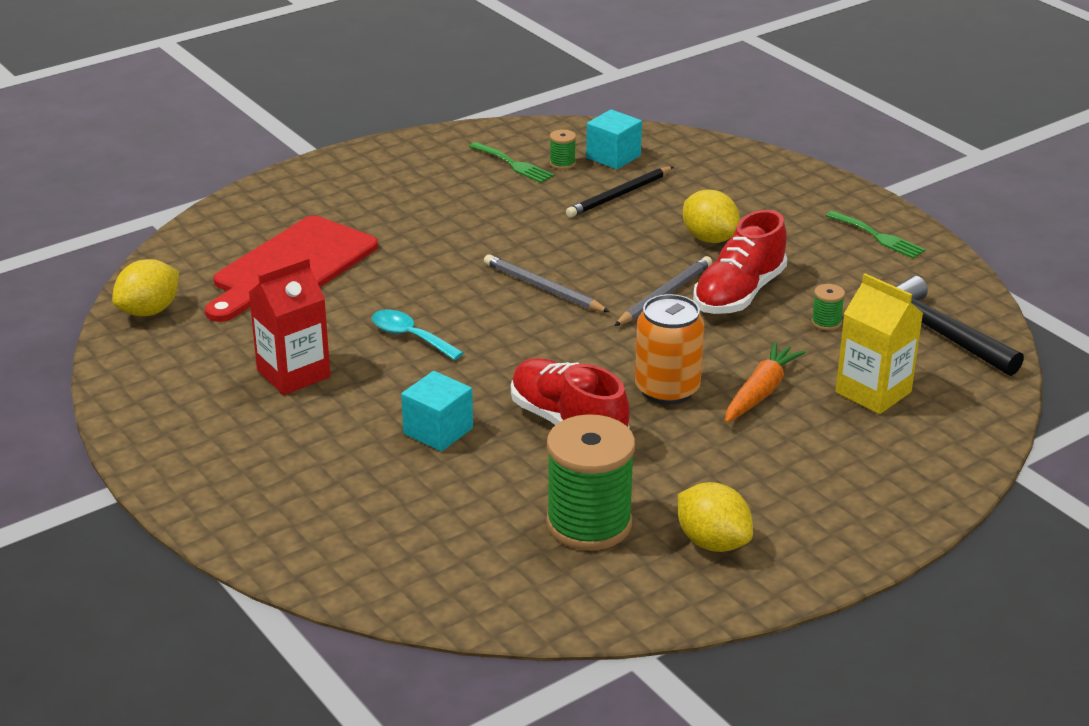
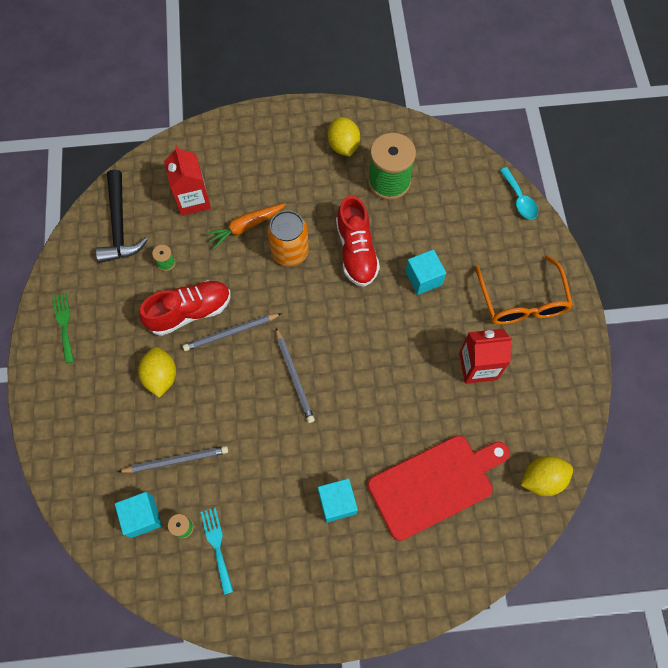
camera: 150 degrees left, 35 degrees up
(262, 459) = (522, 301): none -> orange glasses
(403, 223) = (337, 503): none -> turquoise cube
(410, 336) = (397, 368): turquoise spoon -> turquoise spoon (519, 199)
(513, 164) = (217, 546): green fork -> turquoise fork
(619, 195) = (176, 460): black pencil -> grey pencil
(873, 392) = (193, 199): yellow carton -> red carton

